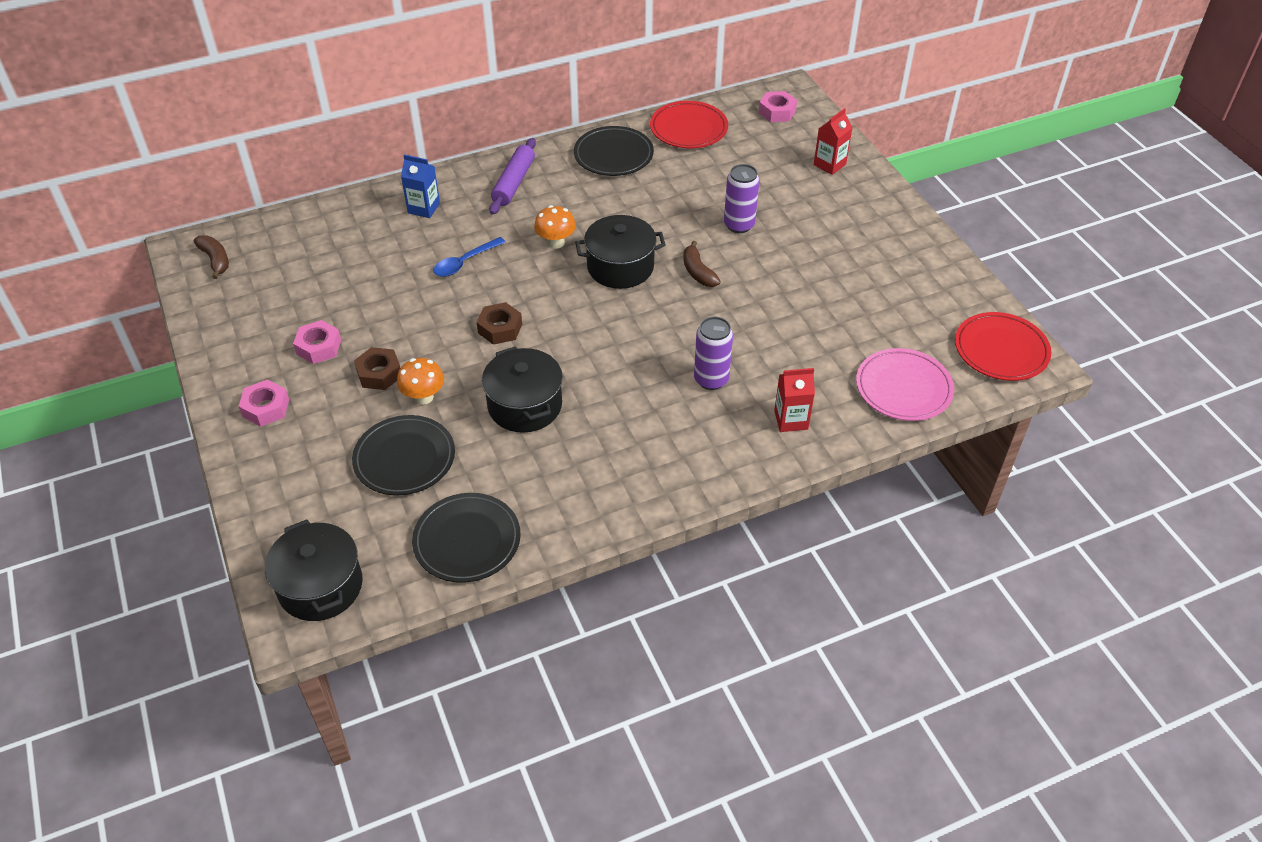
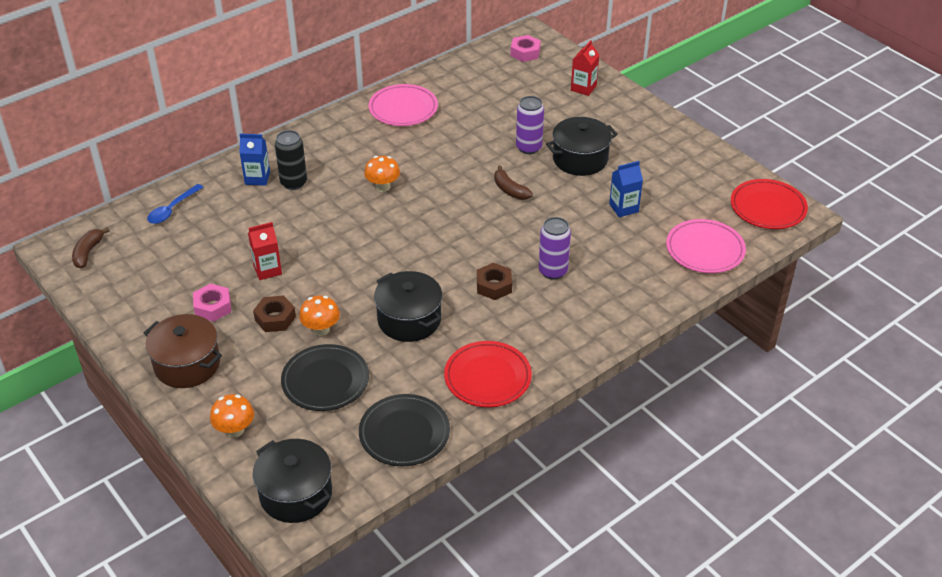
camera: 15 degrees left, 5 degrees down
(215, 260) = (88, 252): brown banana -> brown banana turned 120 degrees counterclockwise
(266, 408) = (187, 364): pink nut -> brown pot
(285, 495) = (235, 430): none -> orange mushroom
(460, 220) = (293, 183): none -> black can
(465, 262) = (311, 216): blue spoon -> blue spoon (172, 209)
(500, 328) = (363, 263): brown nut -> brown nut (494, 286)
(514, 183) = (327, 145): purple rolling pin -> none
(613, 155) = (403, 109): black plate -> pink plate
(620, 267) = (444, 197): black pot -> black pot (580, 159)
(688, 129) = (457, 77): red plate -> red plate (487, 377)
(791, 420) = (627, 290): red carton -> red carton (267, 270)
(823, 318) = (623, 208): none -> blue carton

